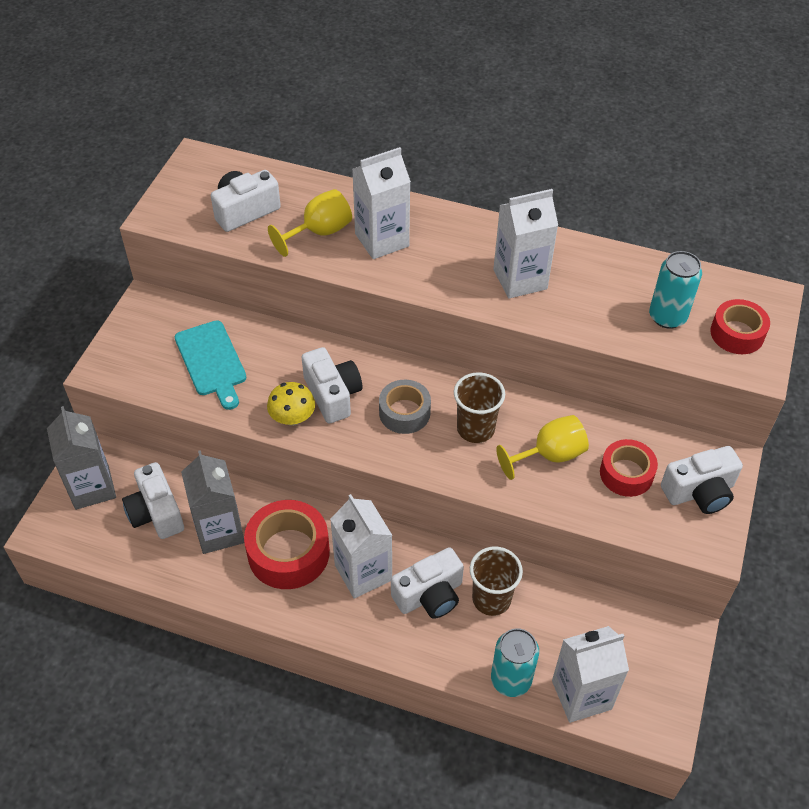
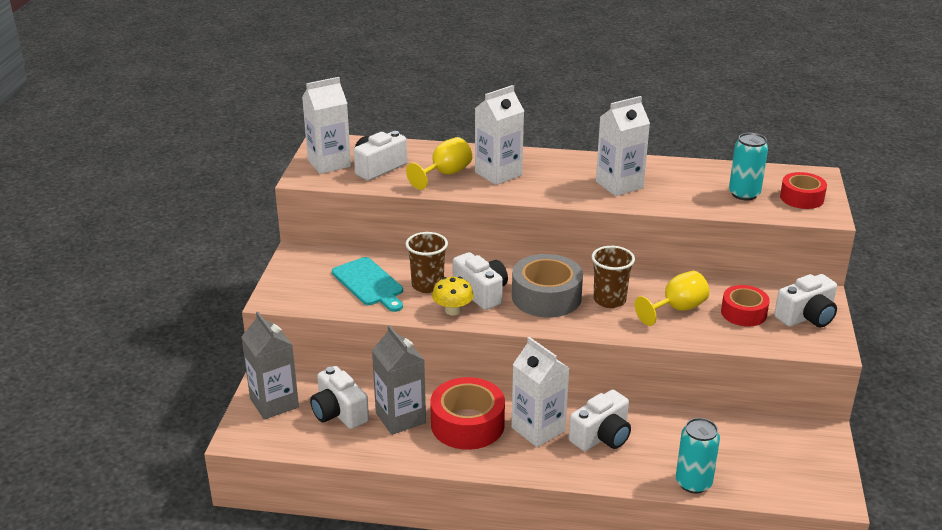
camera: 10 degrees left, 20 degrees down
(404, 413) = (546, 297): grey tape -> grey tape, size x1.58
(491, 599) = (655, 432): brown cup -> brown cup (427, 285)
(581, 695) = (757, 484): white carton -> white carton (329, 163)

